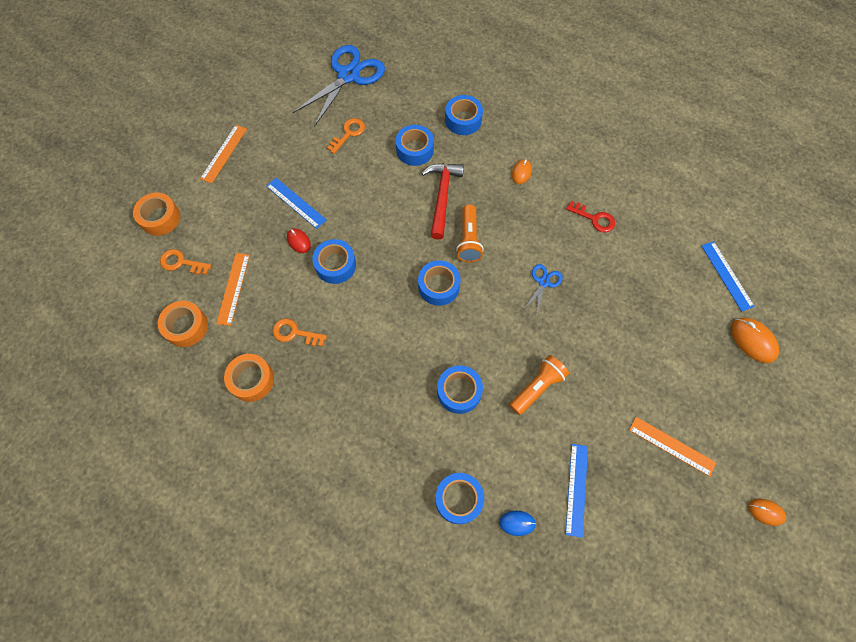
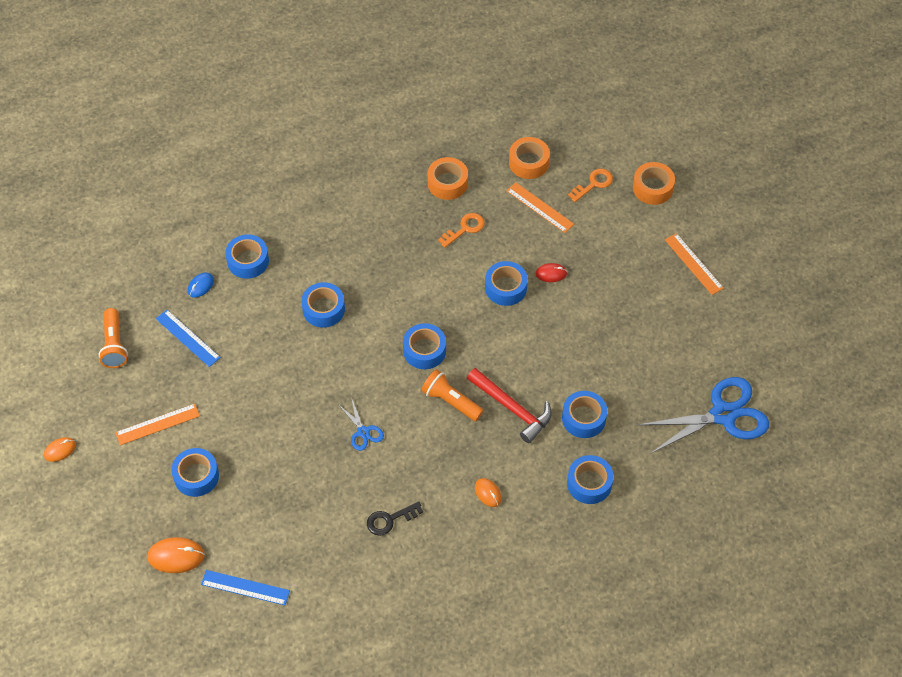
camera: 125 degrees right, 10 degrees down
(296, 203) = (594, 291): blue ruler -> none
(348, 75) = (723, 415): blue scissors -> blue scissors turned 90 degrees counterclockwise
(348, 134) = (645, 374): orange key -> none
(537, 387) = (280, 364): orange flashlight -> orange flashlight (114, 345)
(594, 218) = (390, 520): red key -> black key
(684, 377) = (196, 476): none -> blue tape

